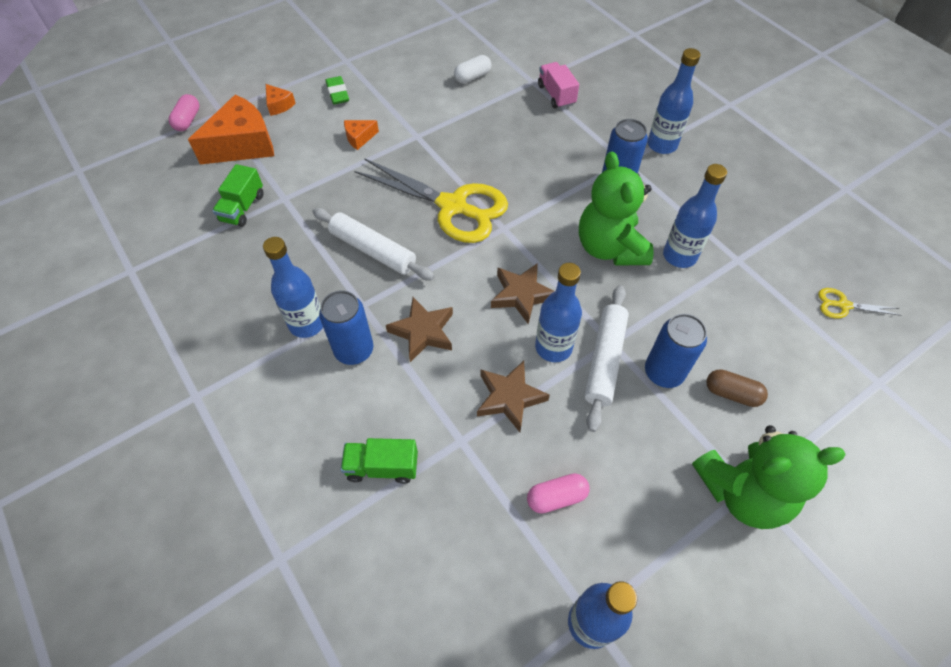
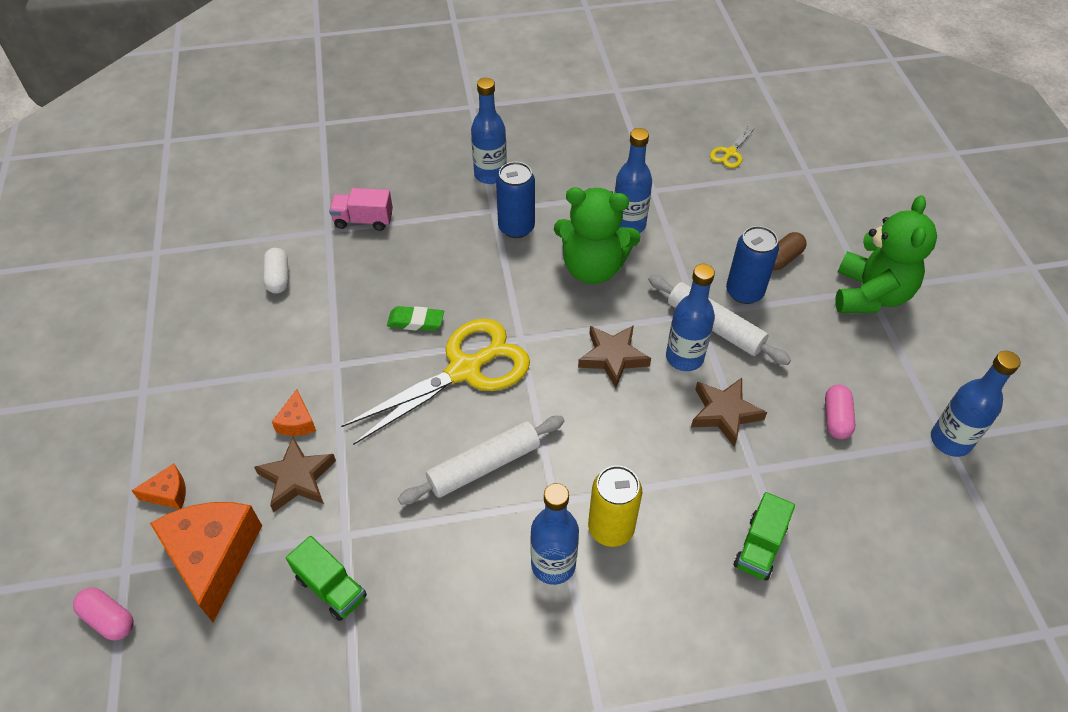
camera: 65 degrees left, 5 degrees down
(338, 93) = (199, 419): green eraser -> green eraser (416, 321)
(354, 350) = (611, 528): blue can -> yellow can
(423, 331) = (617, 456): brown star -> brown star (297, 478)

